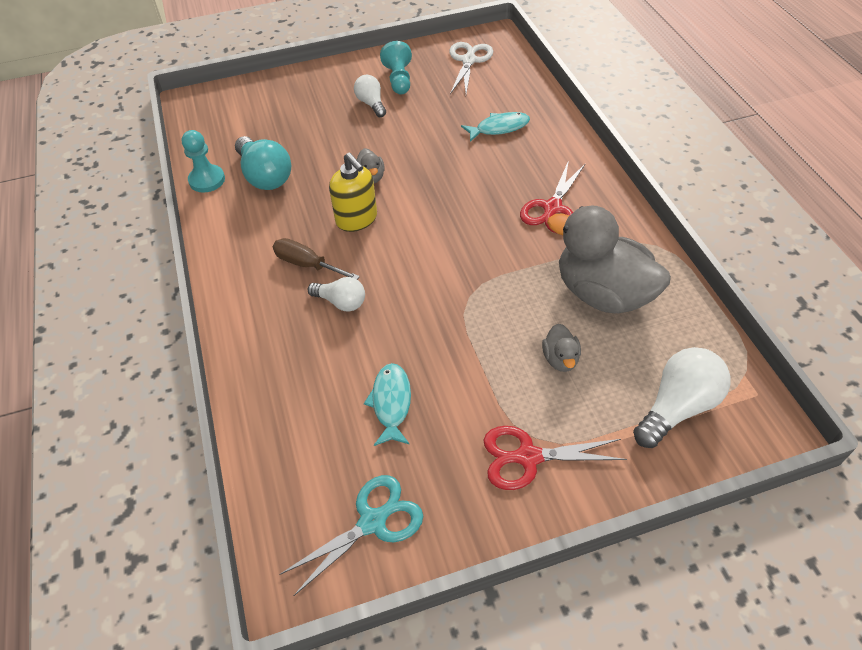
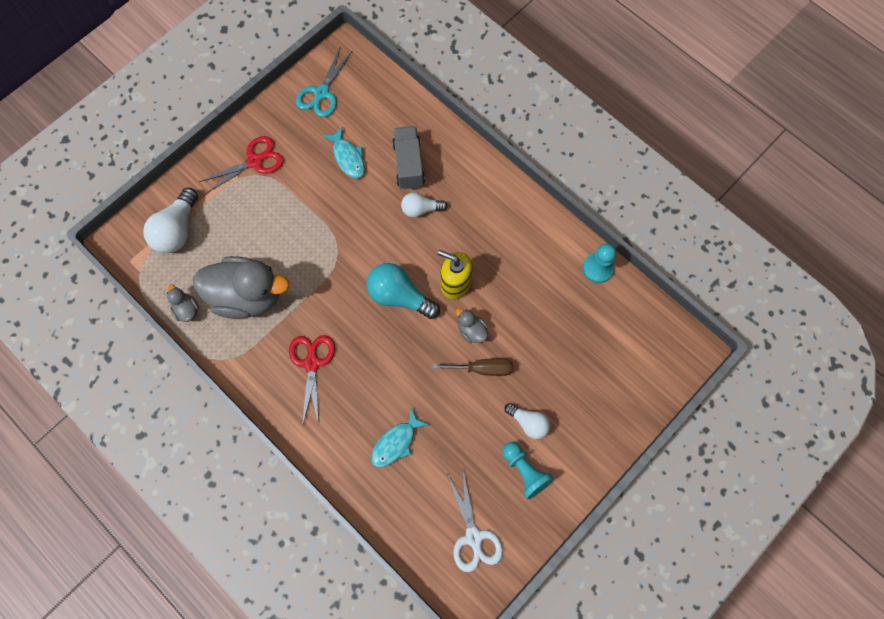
camera: 150 degrees right, 20 degrees up
(265, 176) = (556, 293): turquoise light bulb -> turquoise light bulb (399, 296)
(307, 264) = (464, 228): brown screwdriver -> brown screwdriver (482, 369)
(318, 359) = (408, 164): none -> grey truck
(560, 359) = (258, 231): grey duck -> grey duck (187, 309)

